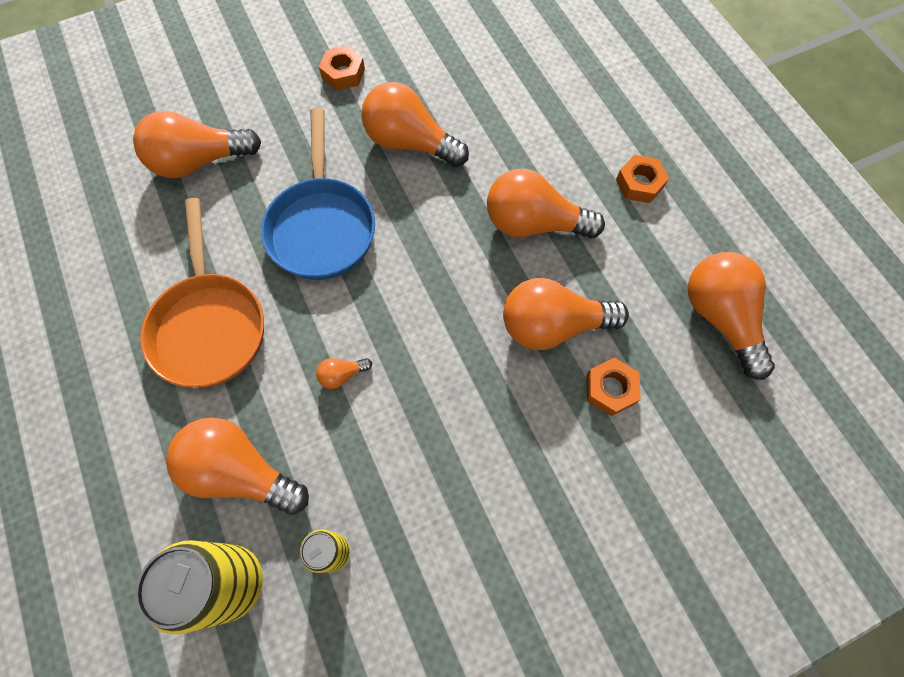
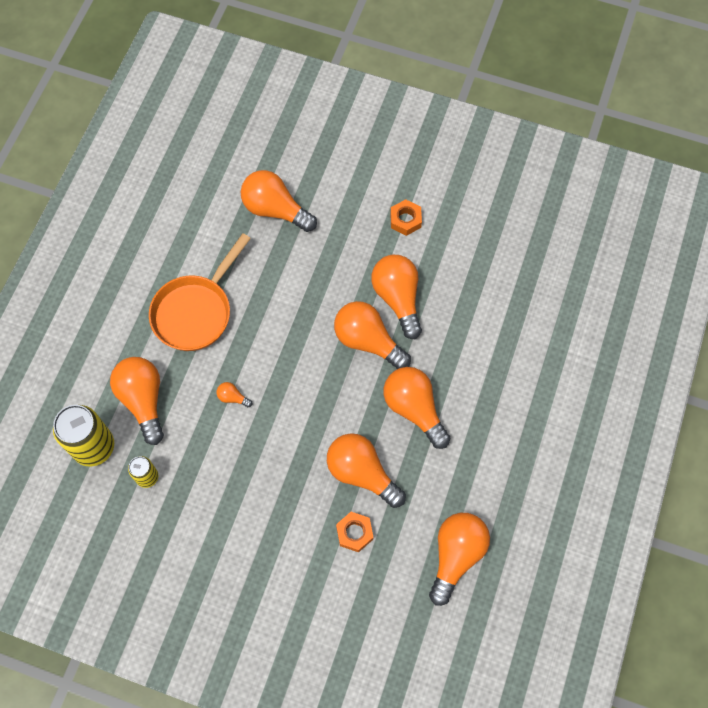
camera: 45 degrees right, 0 degrees up
(322, 226) = (301, 306): blue pan -> none
(423, 202) = (368, 341): none -> orange light bulb
(639, 183) = (501, 442): orange nut -> none

